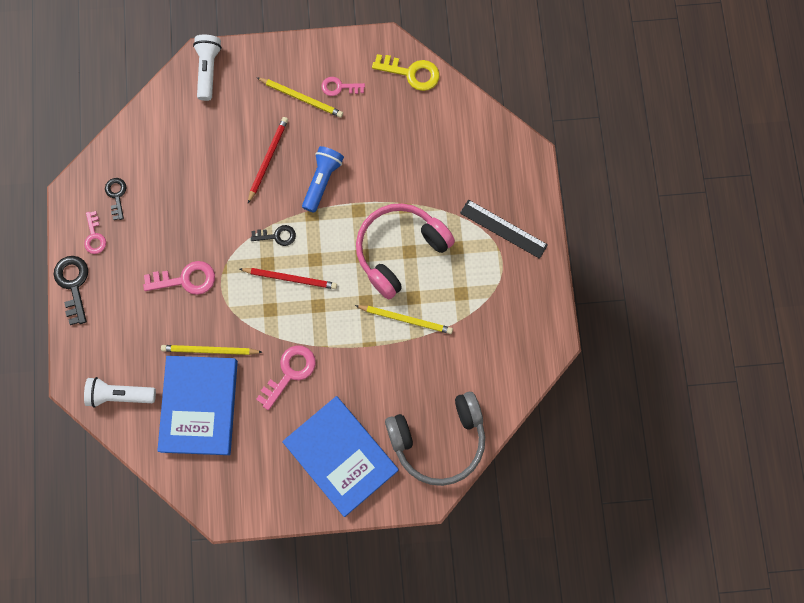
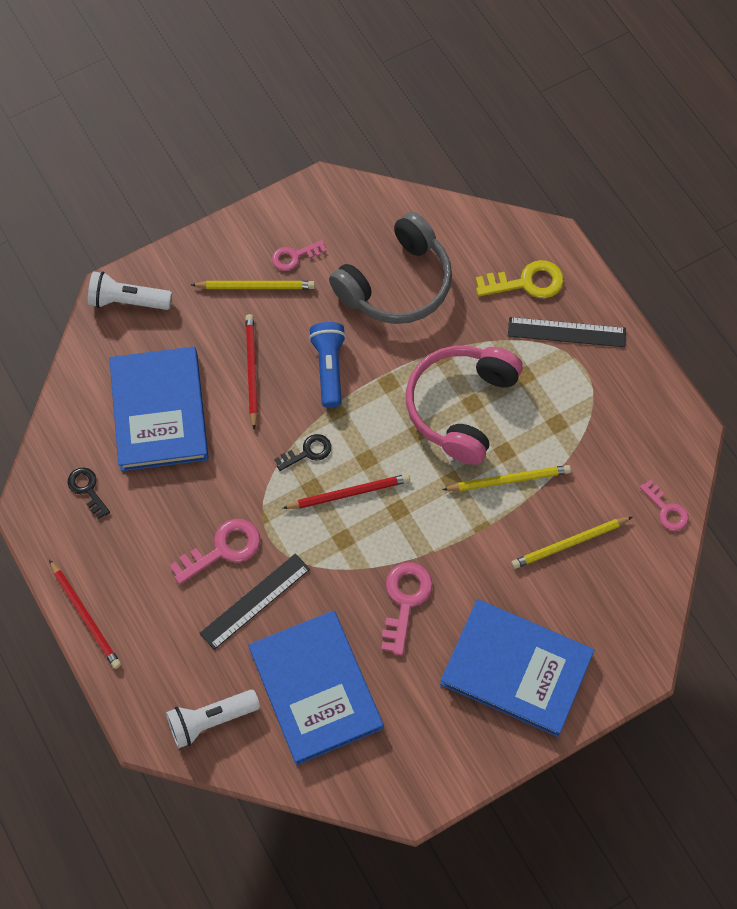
camera: 25 degrees left, 10 degrees down
(73, 284) = (85, 616): black key -> red pencil
(94, 236) = (84, 548): pink key -> pink key (666, 510)
(189, 326) = (255, 601): none -> black ruler
(191, 161) = (159, 411): none -> blue book
(208, 70) = (127, 301): white flashlight -> white flashlight turned 60 degrees counterclockwise
(210, 350) = (295, 618): yellow pencil -> yellow pencil (569, 543)
(411, 73) = (370, 207): yellow key -> yellow key (526, 282)
(438, 440) = (620, 598): grey headphones -> grey headphones (396, 283)

